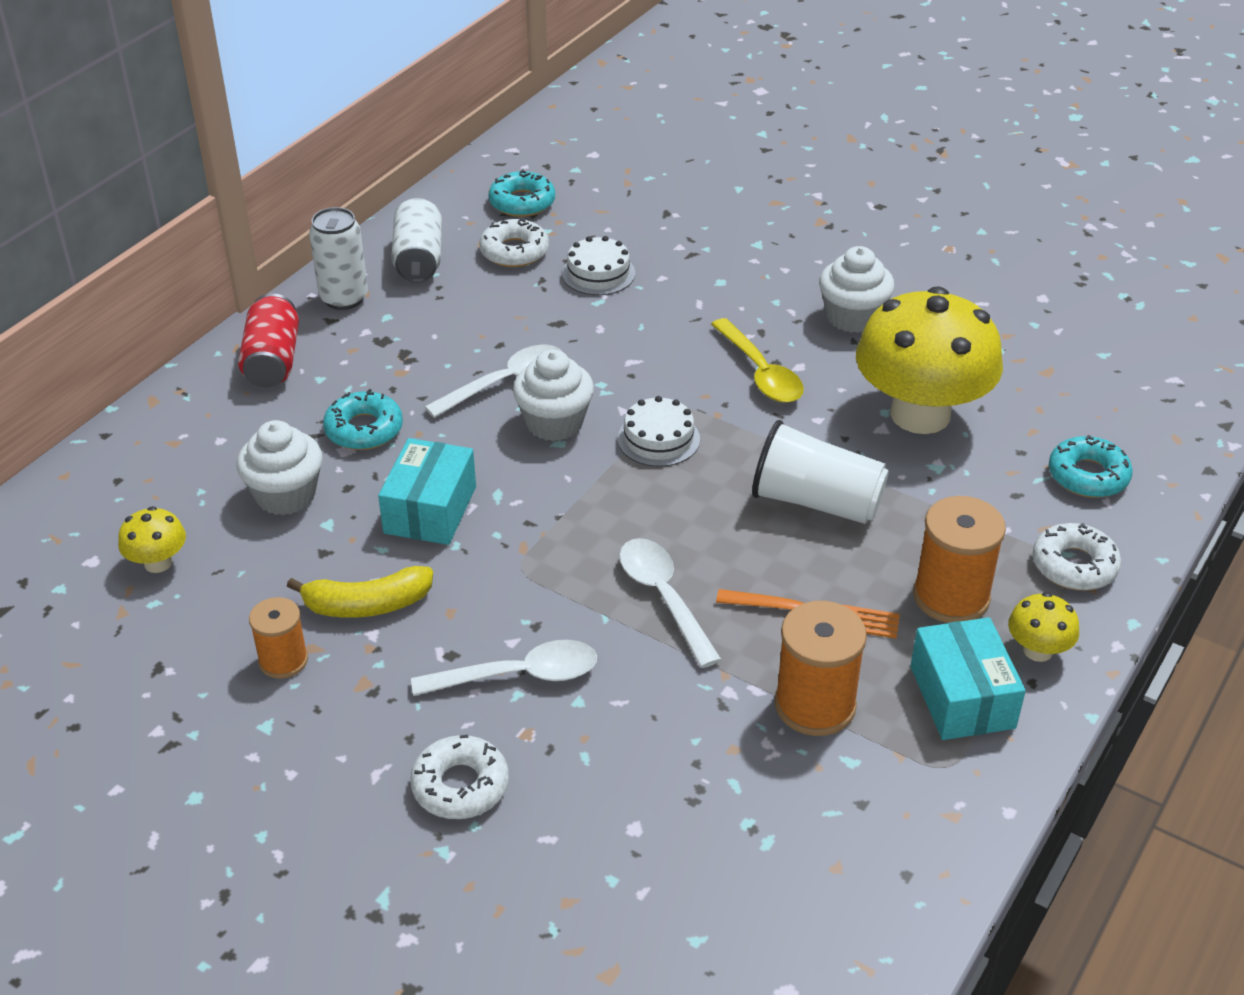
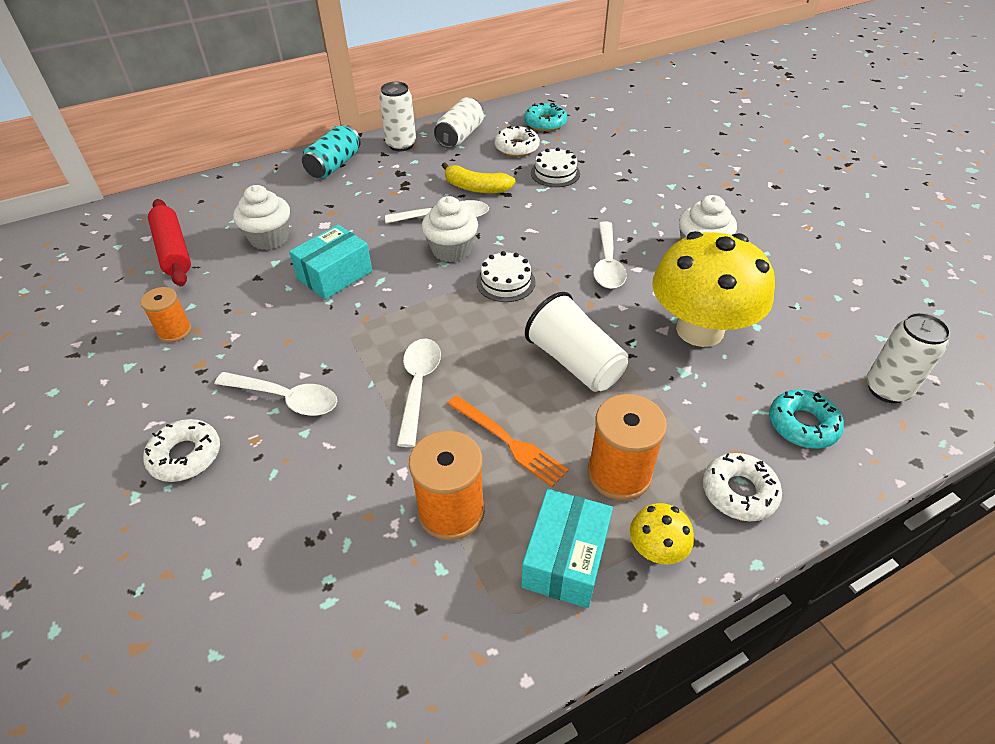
camera: 30 degrees right, 5 degrees up
(158, 563) = (173, 251): yellow mushroom -> red rolling pin
(272, 360) = (334, 165): red can -> turquoise can
(364, 429) = (344, 217): turquoise donut -> none
(367, 605) = (248, 317): yellow banana -> yellow banana (476, 188)
(760, 373) = (607, 264): yellow spoon -> white spoon
(1141, 408) = (887, 389): none -> white can

